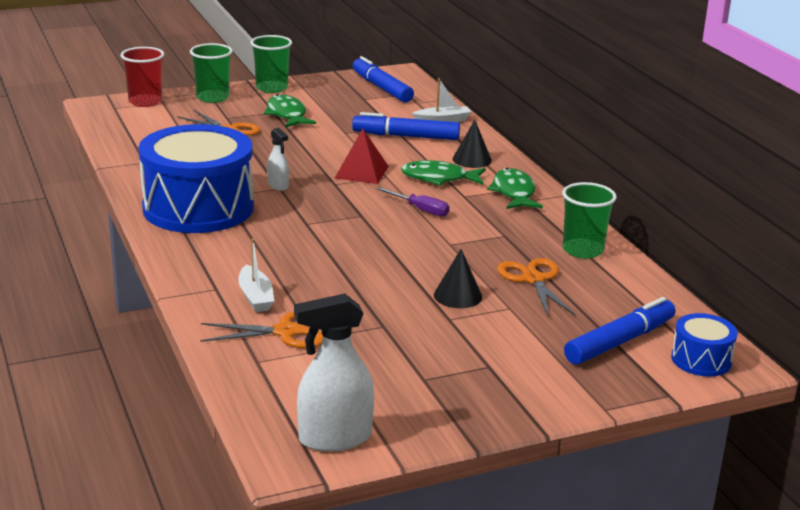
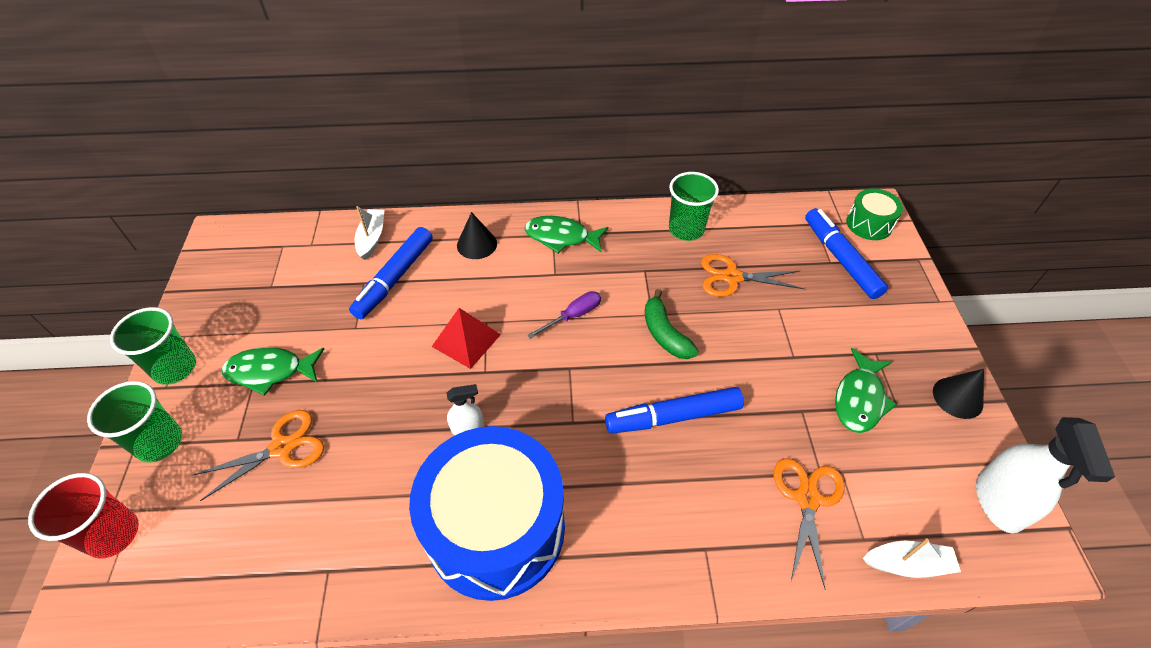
camera: 70 degrees left, 25 degrees up
(255, 297) = (731, 511): white boat -> white boat (907, 564)
(381, 88) = (251, 263): blue marker -> blue marker (673, 417)
(430, 252) = (665, 334): none -> green banana
(439, 178) = (509, 281): green fish -> green fish (859, 399)
(458, 296) = (753, 338): black cone -> black cone (957, 397)
(701, 360) = (869, 224): blue drum -> green drum

